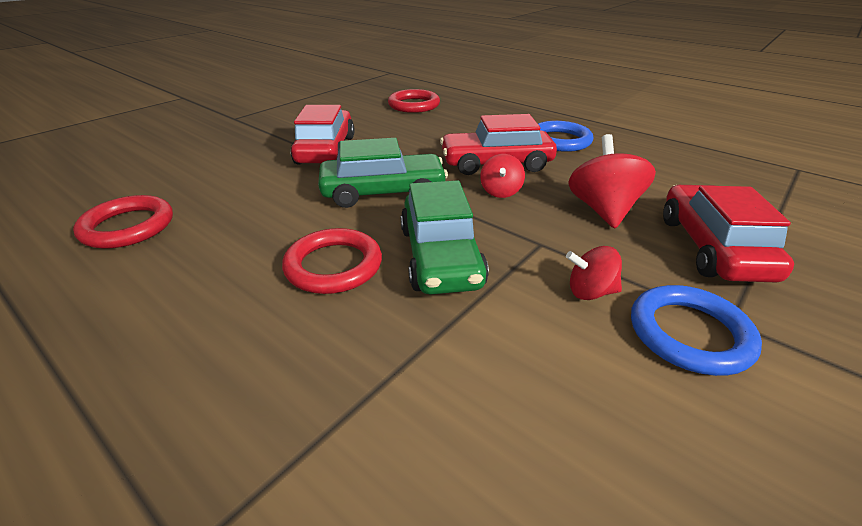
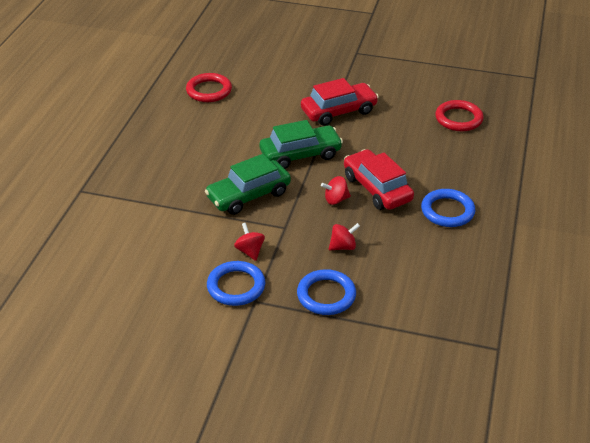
camera: 65 degrees right, 5 degrees up
(333, 266) = (219, 165): red ring -> none
(383, 192) = (300, 154): green car -> green car turned 75 degrees counterclockwise
(603, 210) = (343, 246): red spinning top -> red spinning top, size x0.59
(712, 247) = (326, 295): red car -> blue ring

